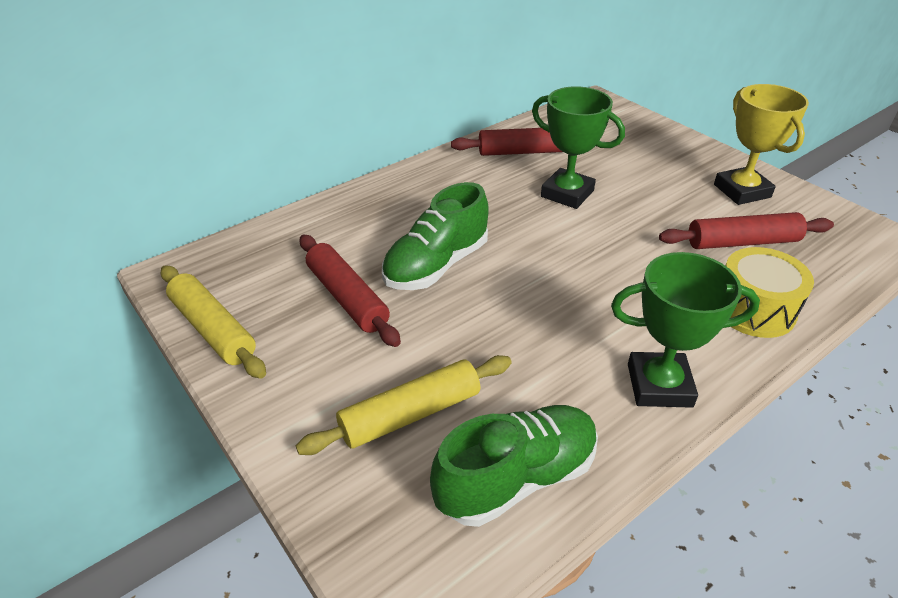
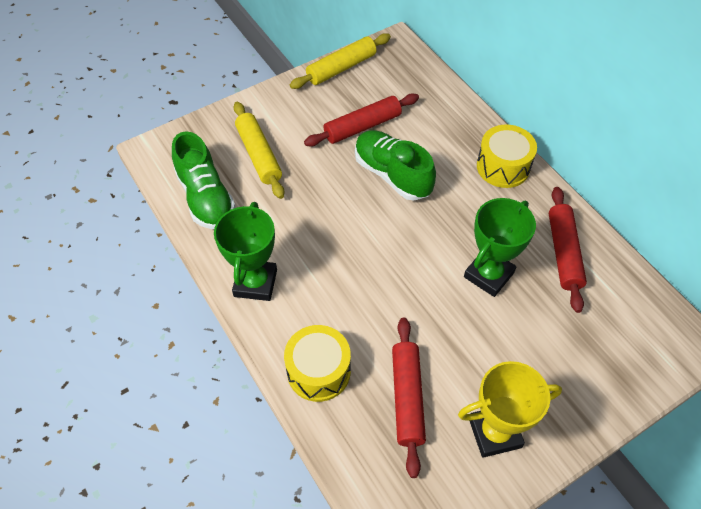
camera: 95 degrees right, 15 degrees up
(414, 184) = (503, 167): none -> yellow drum

